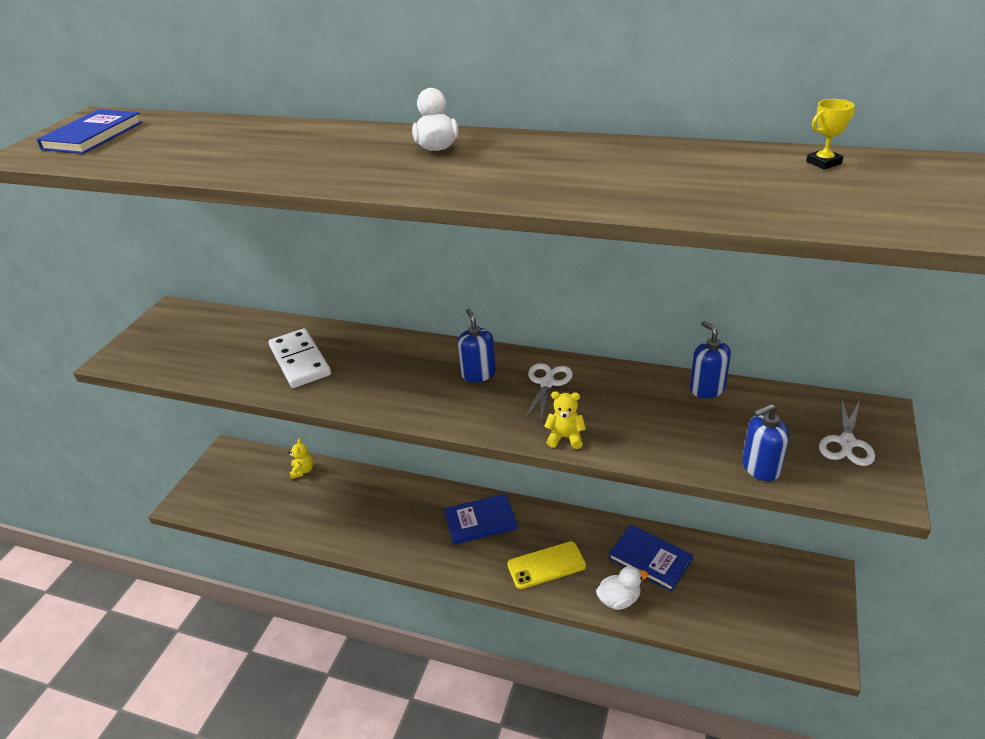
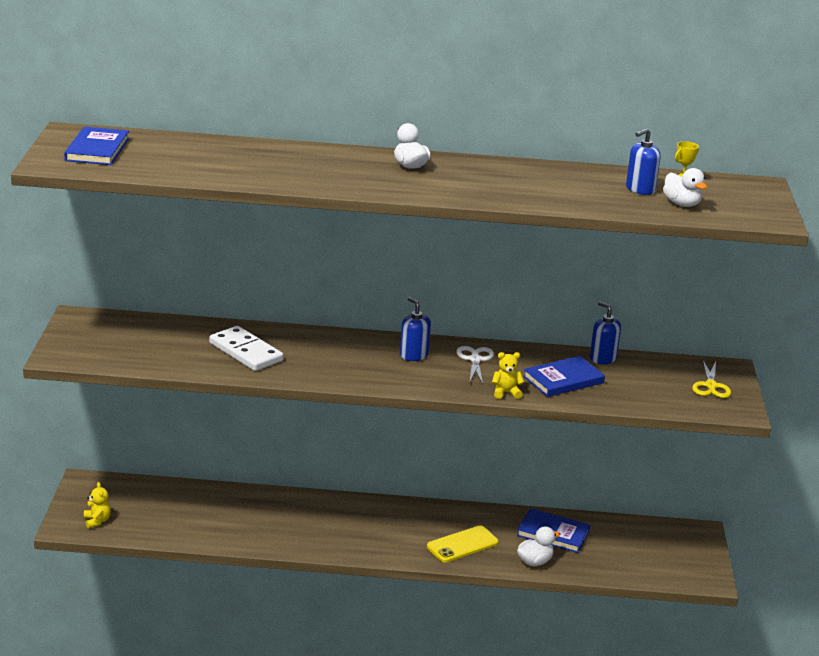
camera: 20 degrees left, 10 degrees down
(302, 471) = (183, 492): yellow teddy bear -> yellow teddy bear (97, 521)
(480, 521) = (388, 518): blue book -> blue book (563, 380)
(760, 467) = (654, 402): blue soap dispenser -> blue soap dispenser (640, 189)
(813, 200) = (681, 204): none -> white duck
(846, 442) = (711, 386): white scissors -> yellow scissors

